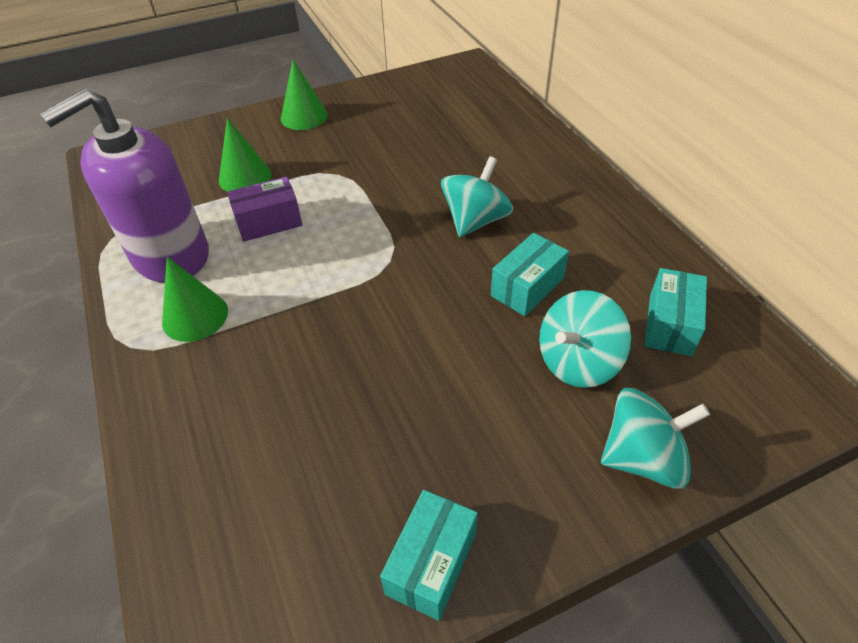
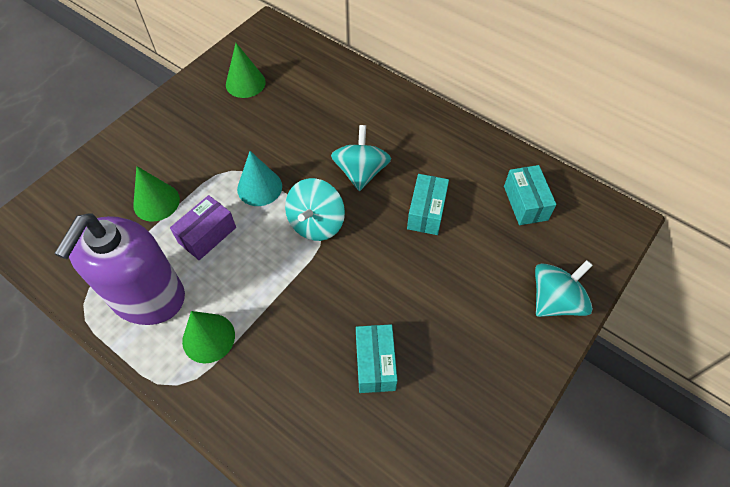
camera: 30 degrees left, 10 degrees up
(304, 116) = (164, 125): green cone -> green cone (245, 83)
(354, 198) = (259, 187): none -> turquoise cone
(431, 563) = (479, 425): turquoise box -> turquoise box (375, 364)
(577, 361) = (486, 253): turquoise spinning top -> turquoise spinning top (316, 223)

